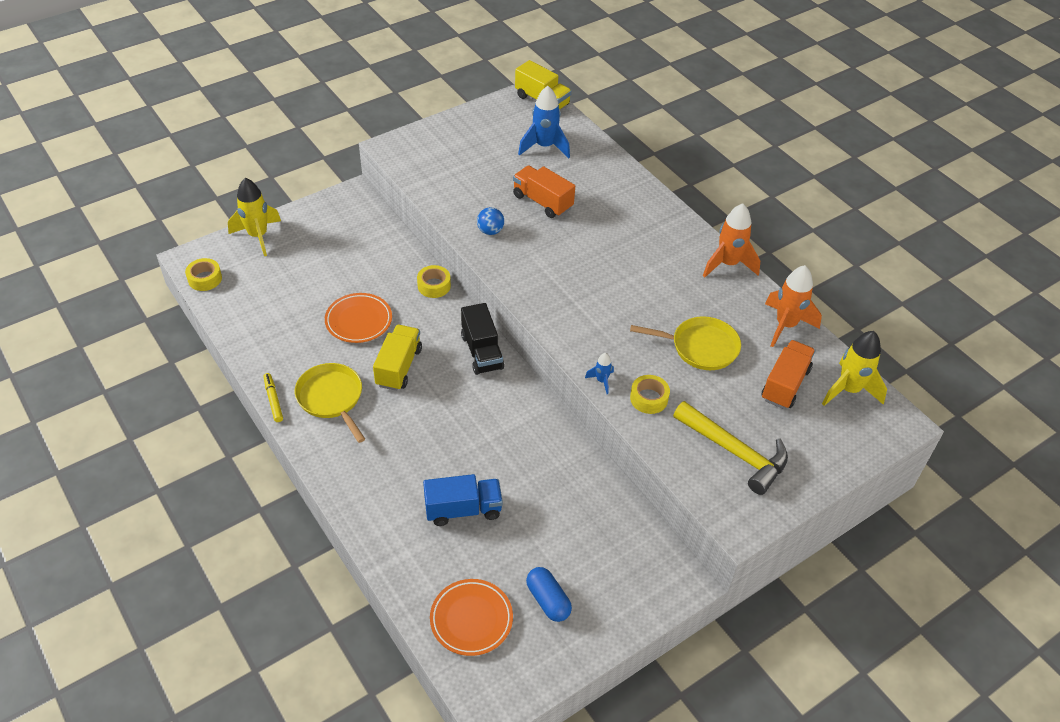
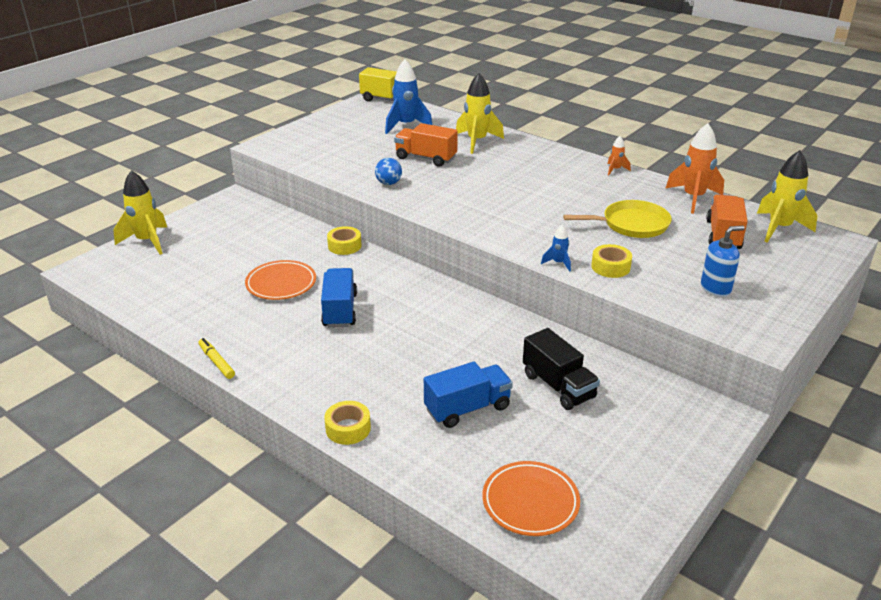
camera: 15 degrees left, 15 degrees down
(205, 279) = (101, 282): yellow tape -> yellow tape (348, 428)
(331, 398) = (280, 348): yellow pan -> none
(399, 367) = (340, 310): yellow truck -> blue truck
(482, 352) = (417, 283): black truck -> black truck (558, 386)
(548, 600) = (601, 464): blue capsule -> none
(606, 188) = (477, 141): none -> yellow rocket
(728, 264) = (615, 170): orange rocket -> orange rocket, size x0.49
(734, 452) = (715, 288): yellow hammer -> blue soap dispenser

